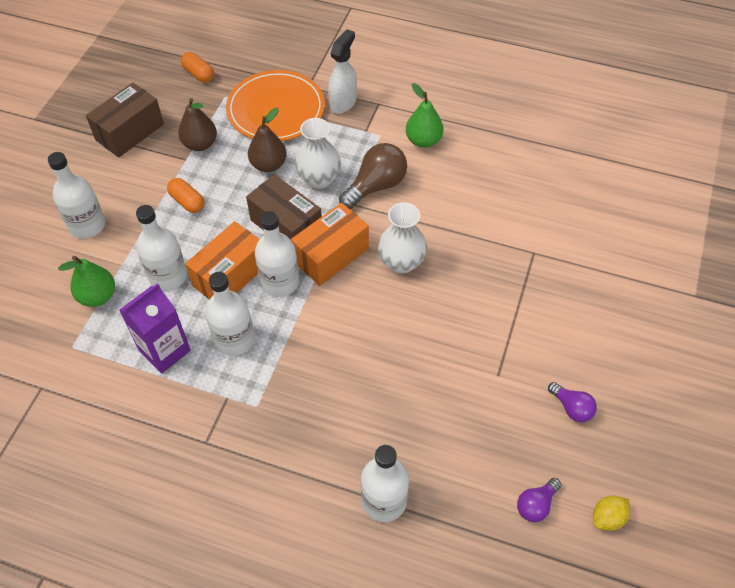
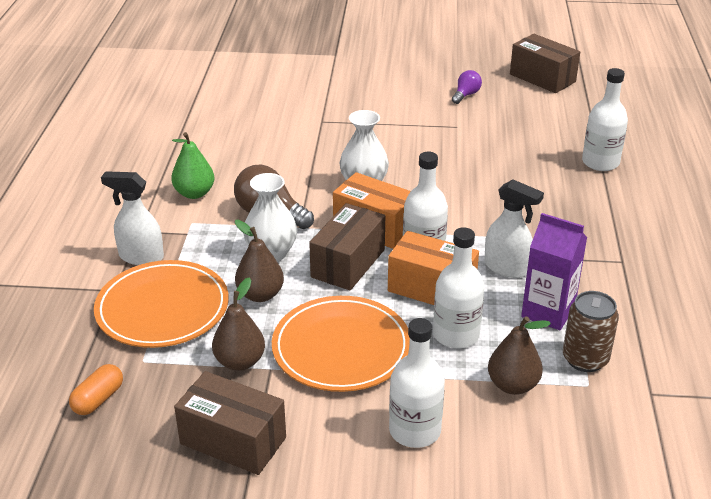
camera: 105 degrees left, 20 degrees down
(98, 296) = (512, 385): green pear -> brown pear
(99, 356) = (585, 359): none -> brown can
(187, 202) = (341, 348): orange capsule -> orange plate
(234, 339) = (507, 268): white bottle -> white spray bottle
(536, 505) = (553, 103): purple light bulb -> none
(607, 518) = (542, 78): yellow lemon -> brown box

